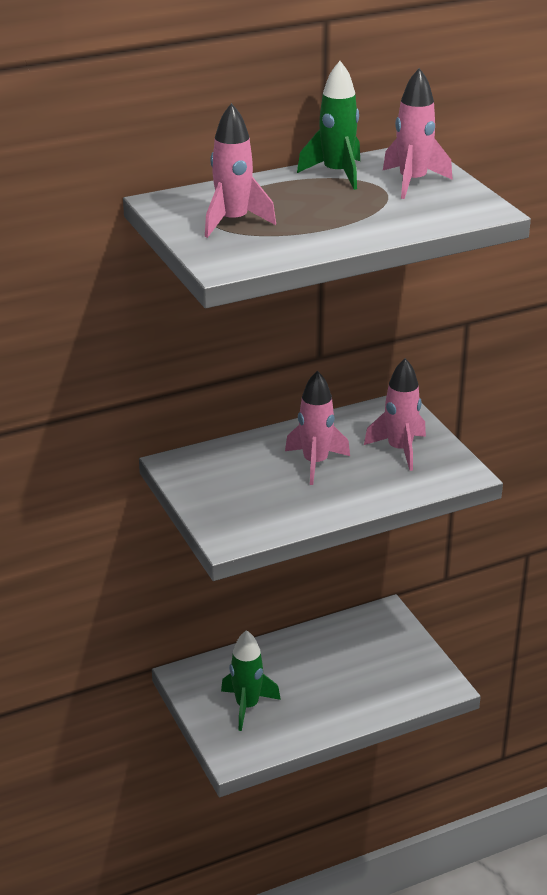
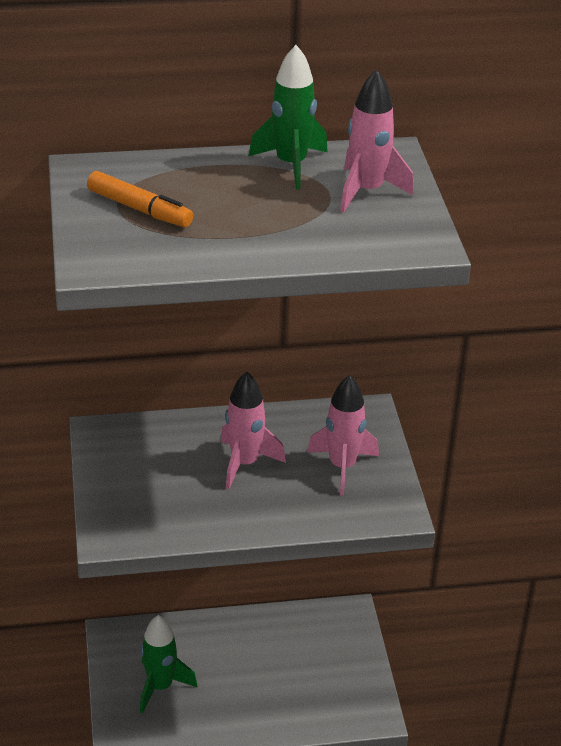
camera: 15 degrees right, 5 degrees up
(233, 222) = (139, 209): pink rocket -> orange marker

